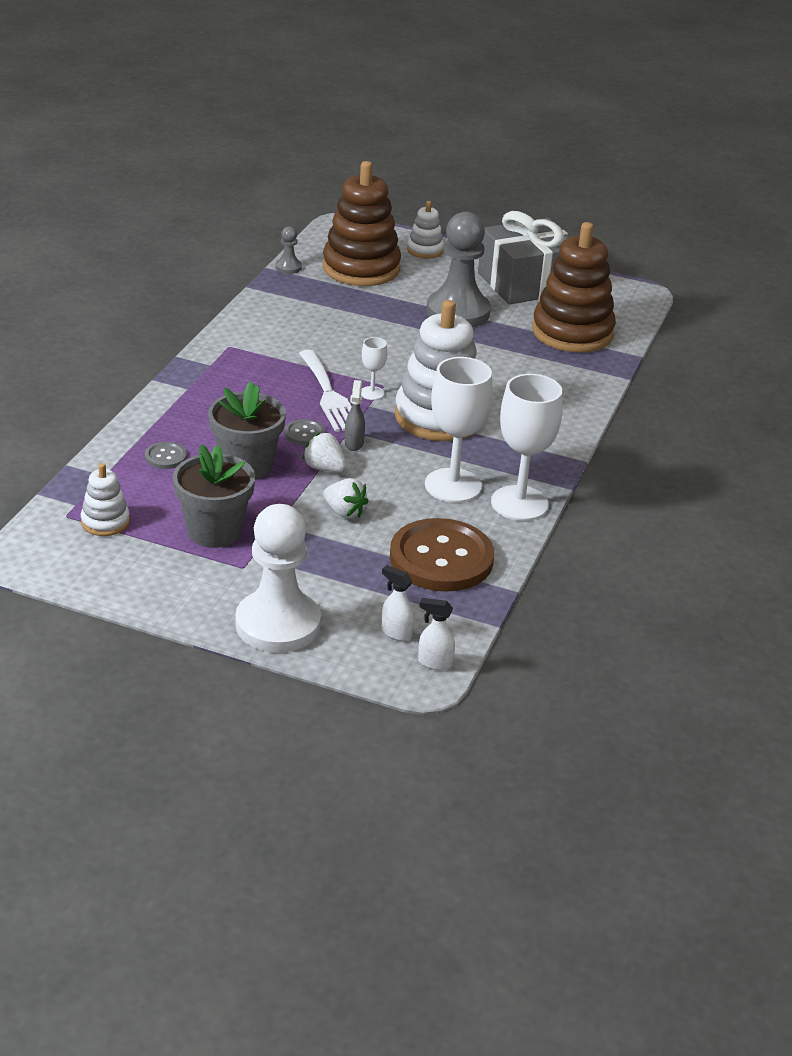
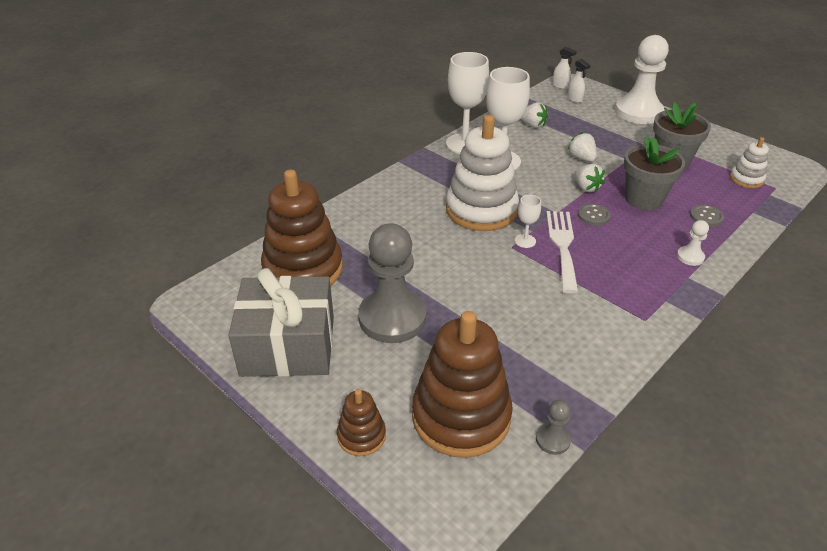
camera: 155 degrees left, 5 degrees up
(186, 408) = (690, 257): none -> white pawn
(354, 443) = (557, 201): grey spray bottle -> none
(425, 250) = (361, 436): white stacking toy -> brown stacking toy
(441, 558) = (532, 125): brown button -> white strawberry

